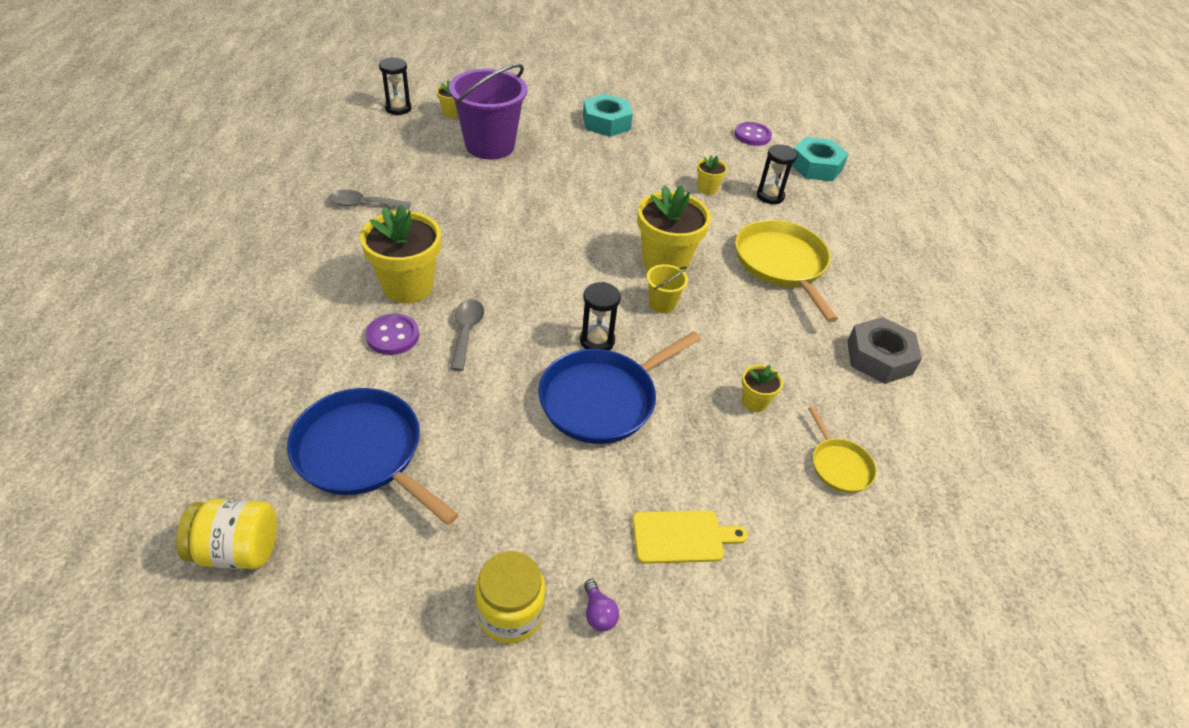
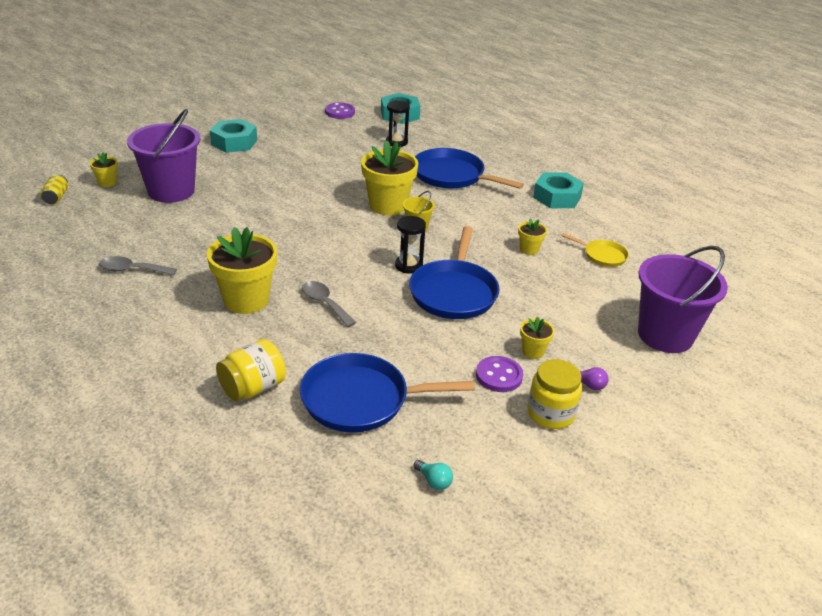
camera: 40 degrees left, 10 degrees down
(238, 550) = (363, 492): yellow jar -> yellow jar (253, 388)
(304, 590) = (434, 481): none -> turquoise light bulb
(363, 204) = (132, 270): grey spoon -> grey spoon turned 45 degrees clockwise
(393, 336) = (281, 332): purple button -> purple button (499, 376)
(398, 108) = (56, 197): black hourglass -> yellow can
(682, 537) = (579, 329): yellow cutting board -> none
(707, 188) = (355, 154): yellow flower pot -> yellow flower pot (533, 351)
(780, 624) = (665, 335): none -> purple bucket
(781, 264) = (451, 175): yellow pan -> blue pan
(879, 357) = (557, 197): grey nut -> turquoise nut

